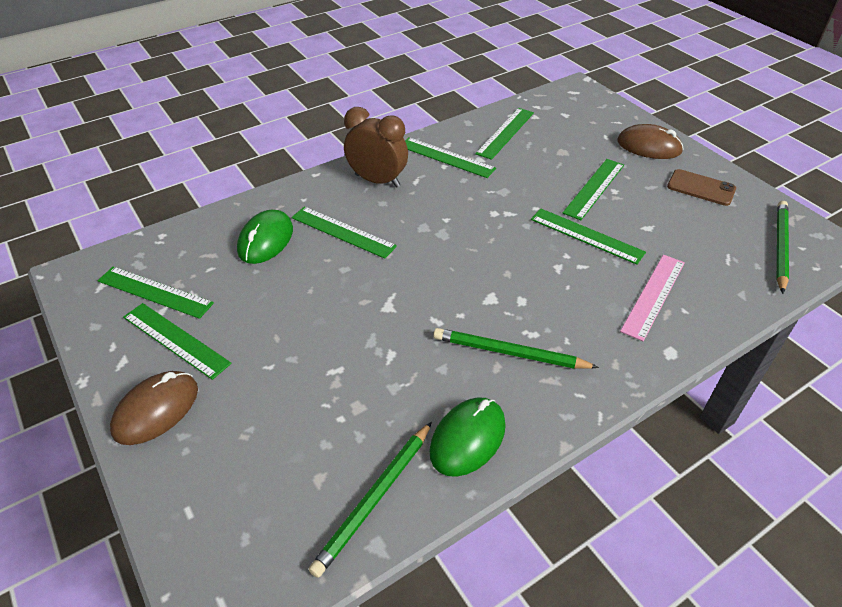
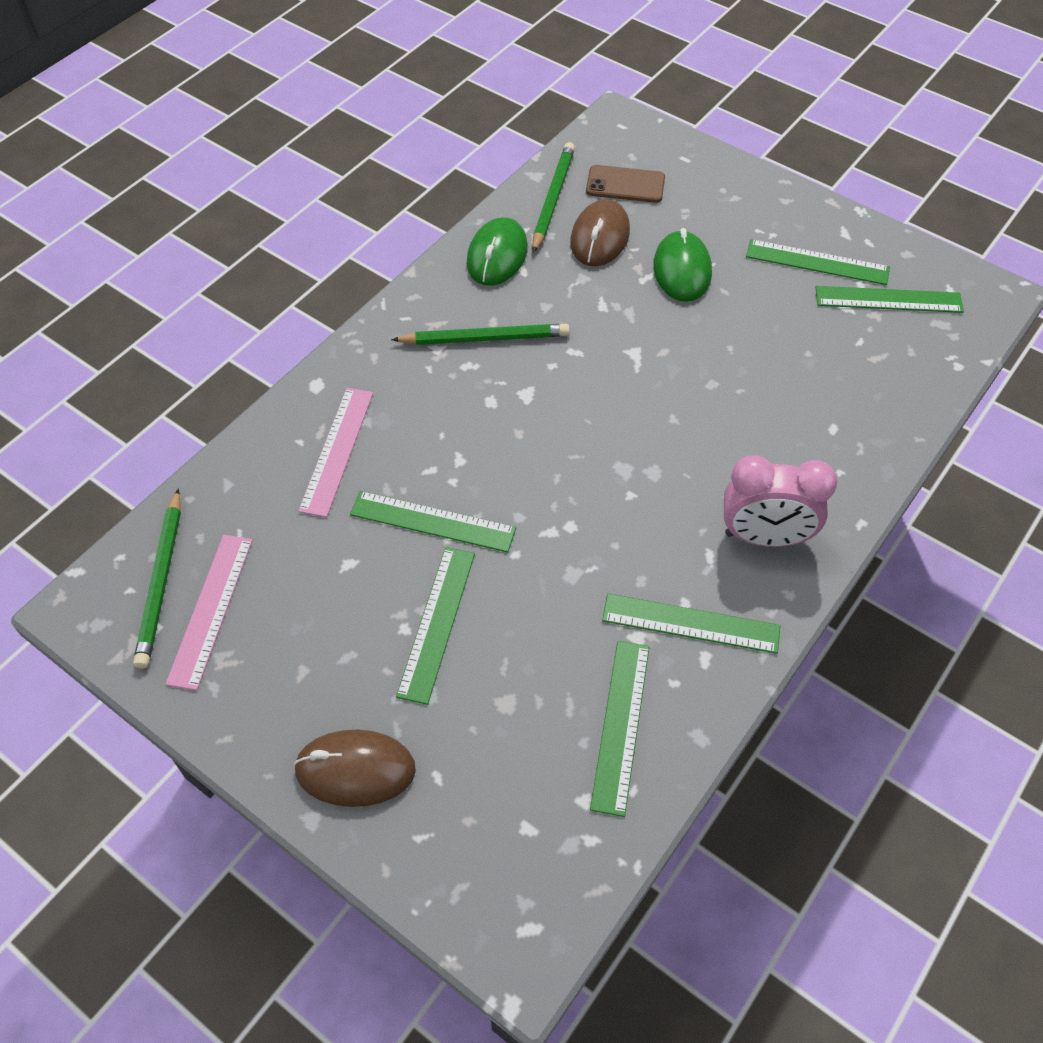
camera: 160 degrees right, 10 degrees up
(156, 410) = (774, 207): brown mouse -> brown mouse (600, 237)
(265, 240) = (832, 394): green mouse -> green mouse (682, 270)
(342, 232) = (749, 433): green ruler -> none
(377, 181) = (764, 537): brown clock -> pink clock
(701, 188) = (266, 678): brown phone -> brown phone (625, 185)
(741, 225) = (210, 609): none -> pink ruler

